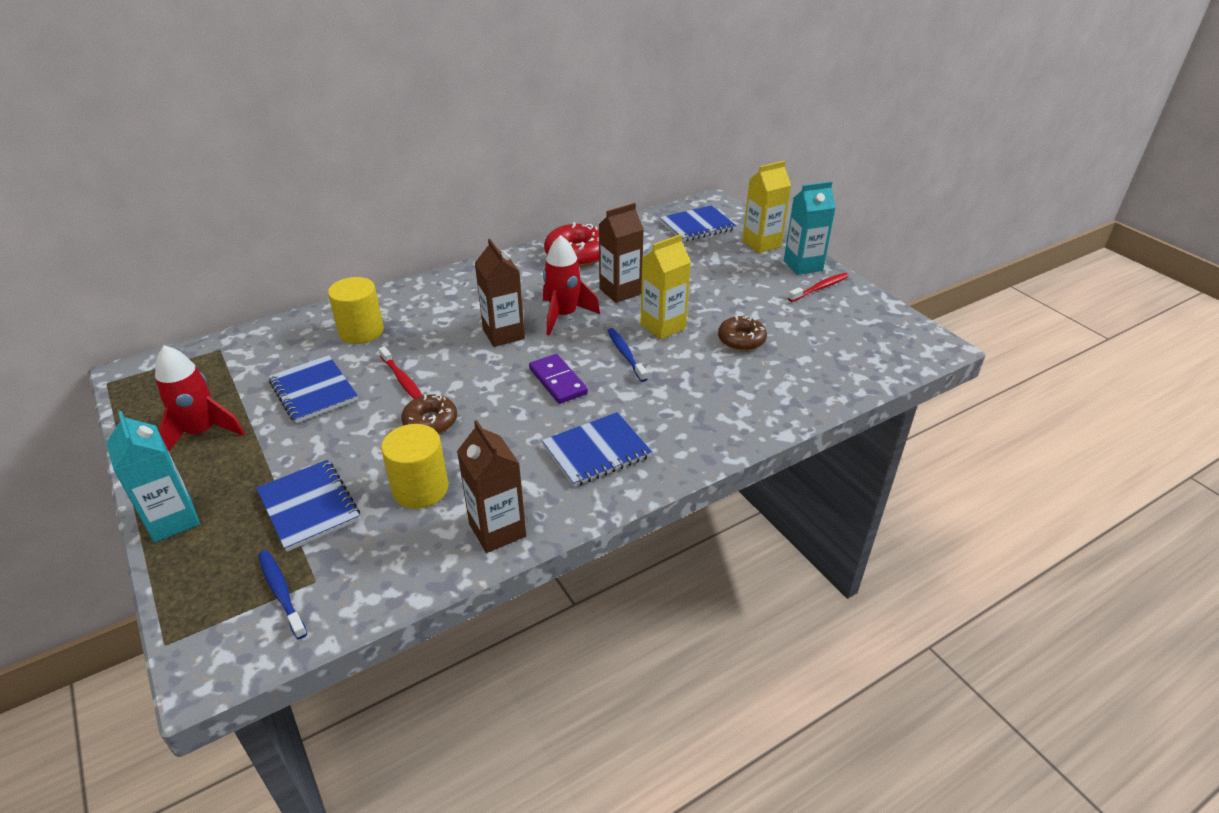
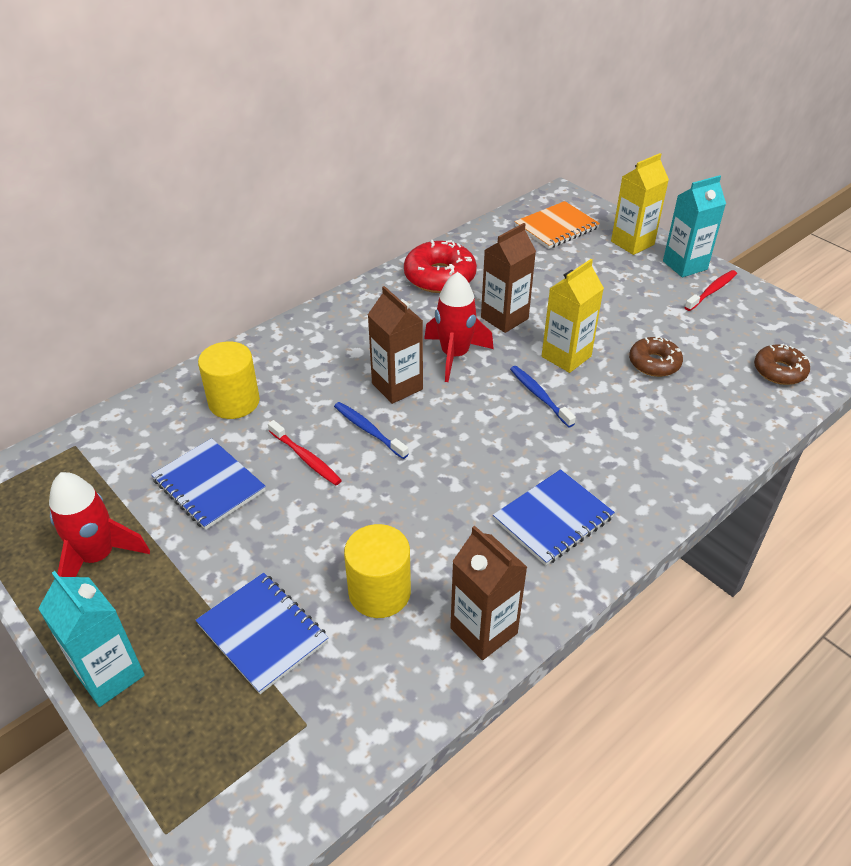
camera: 10 degrees left, 5 degrees up
(281, 593) = (274, 746): blue toothbrush -> blue toothbrush (368, 430)
(430, 422) = (358, 507): brown donut -> brown donut (779, 371)
(558, 381) = (479, 438): purple domino -> none
(697, 226) = (556, 227): blue notebook -> orange notebook

